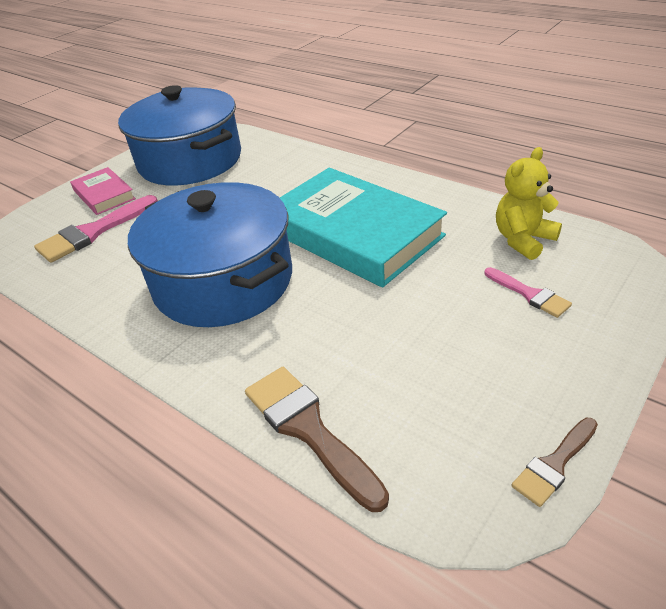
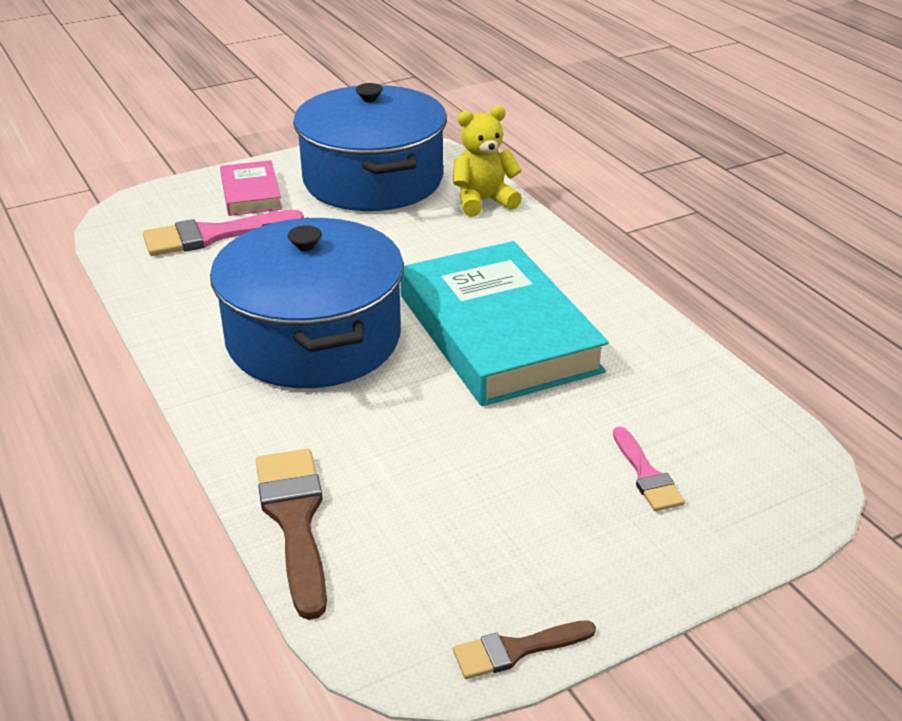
camera: 20 degrees right, 5 degrees down
(523, 240) = (696, 410): yellow teddy bear -> yellow teddy bear (483, 201)

